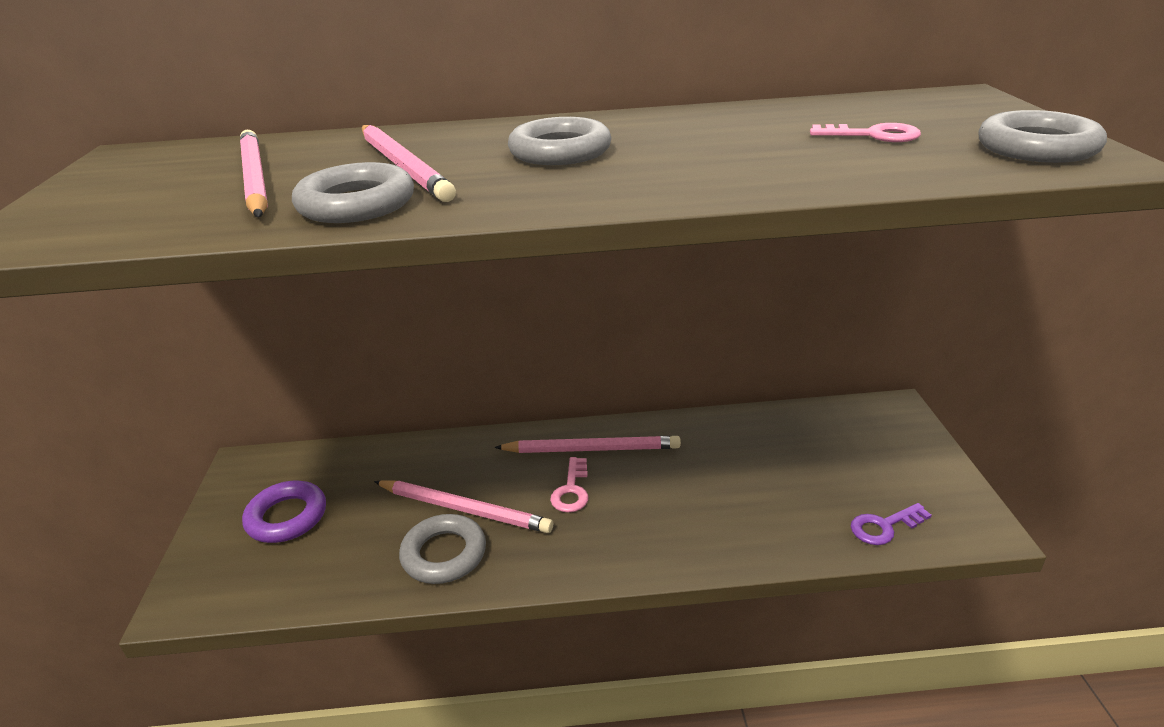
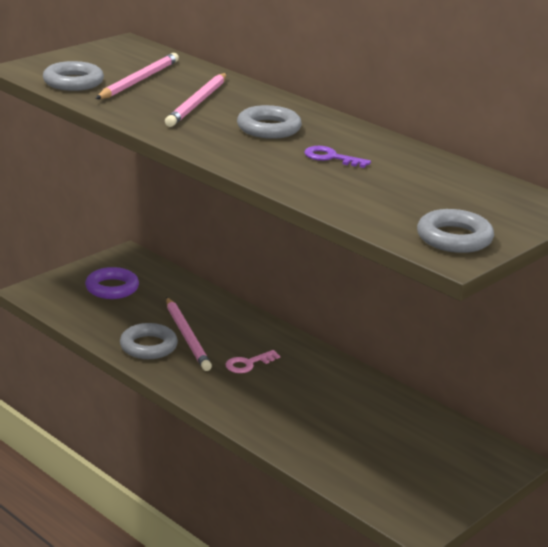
camera: 45 degrees right, 5 degrees down
(356, 204) = (142, 111): grey ring -> grey ring (73, 82)
(591, 449) = (293, 355): pink pencil -> none
(873, 135) = (414, 194): pink key -> none
(884, 526) = (368, 487): purple key -> purple key (331, 158)

